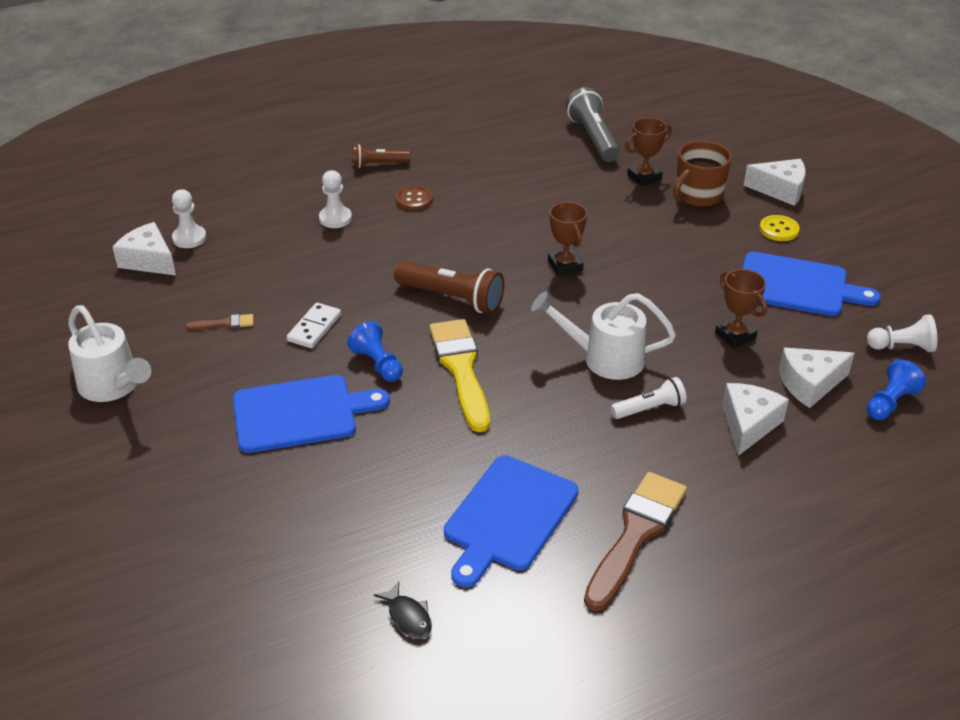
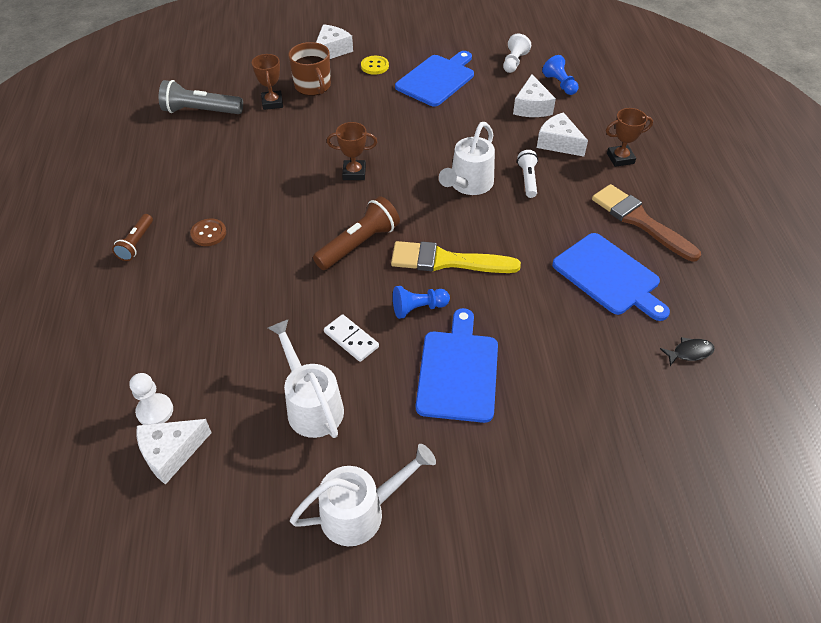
camera: 70 degrees left, 10 degrees up
(224, 324) = (311, 404): brown brush -> white watering can
(335, 218) = (200, 292): white pawn -> none
(735, 335) = (473, 120): brown trophy -> brown trophy (620, 158)

